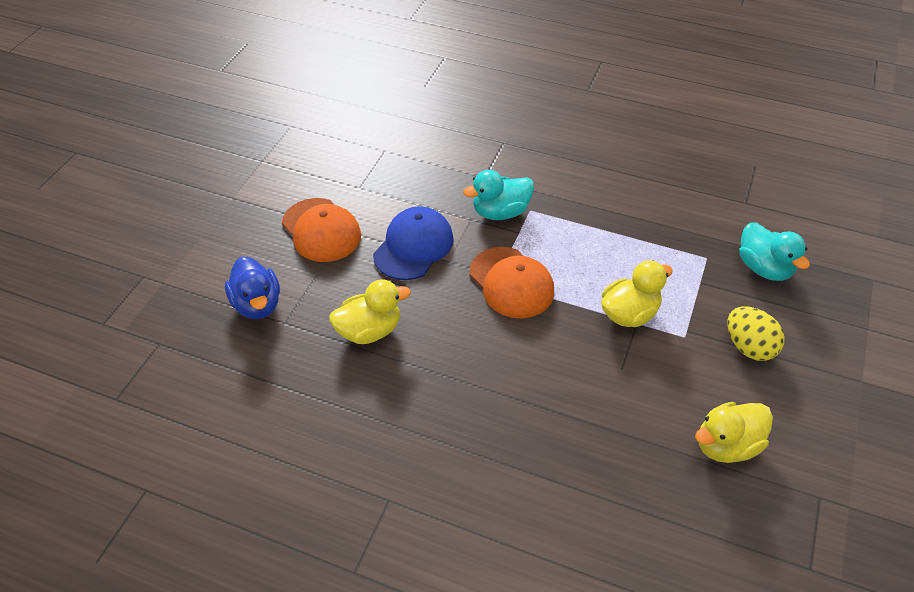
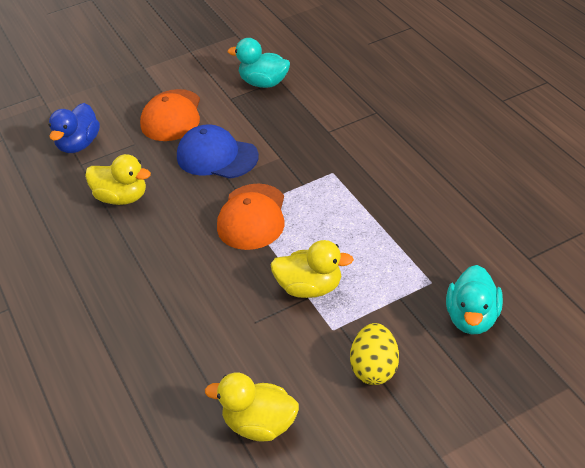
camera: 45 degrees right, 5 degrees down
(413, 246) = (217, 156): blue cap -> blue cap turned 135 degrees counterclockwise
(500, 212) = (307, 163): turquoise duck -> turquoise duck (264, 83)

